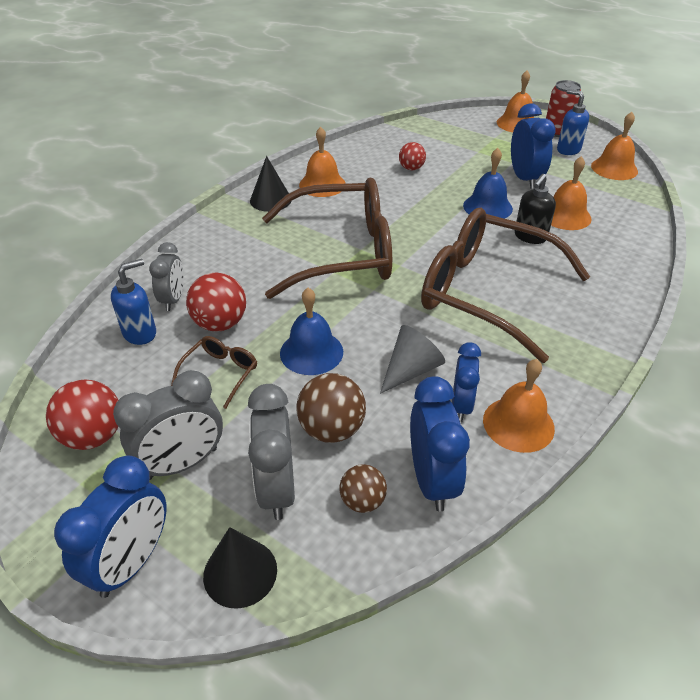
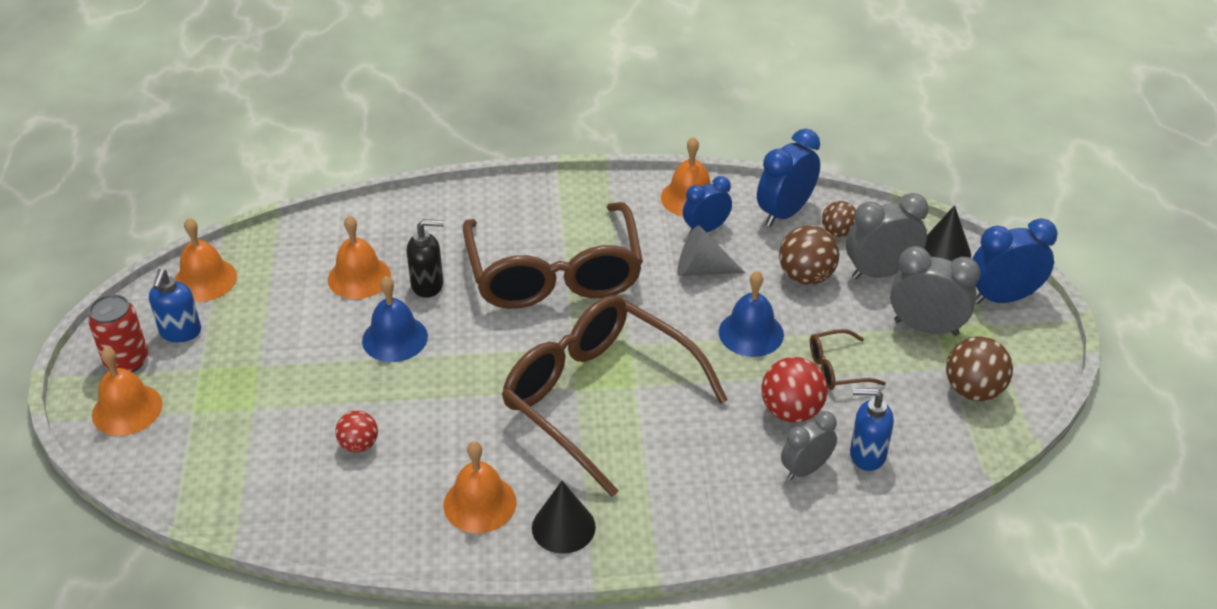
camera: 130 degrees left, 0 degrees up
(93, 436) = (973, 390): red ball -> brown ball
(276, 488) = (880, 272): grey clock -> grey clock turned 150 degrees counterclockwise
(525, 179) = (297, 337): blue clock -> none

